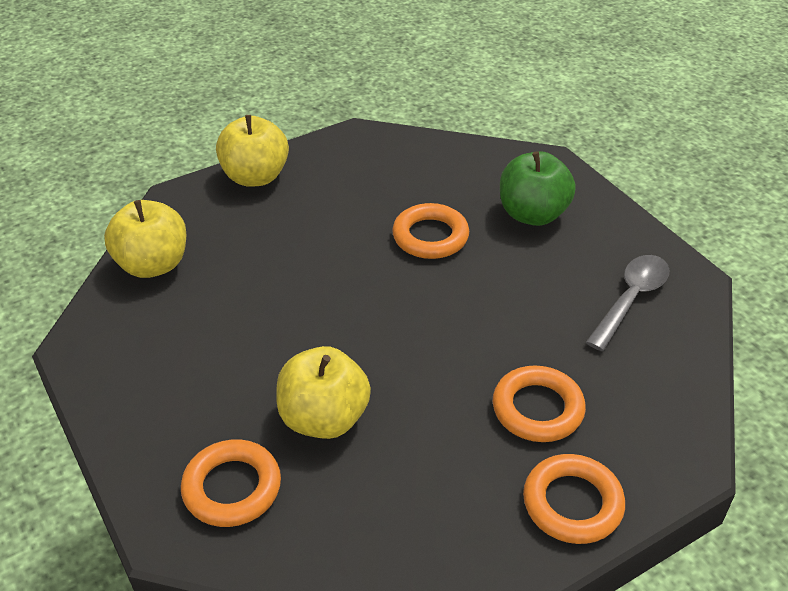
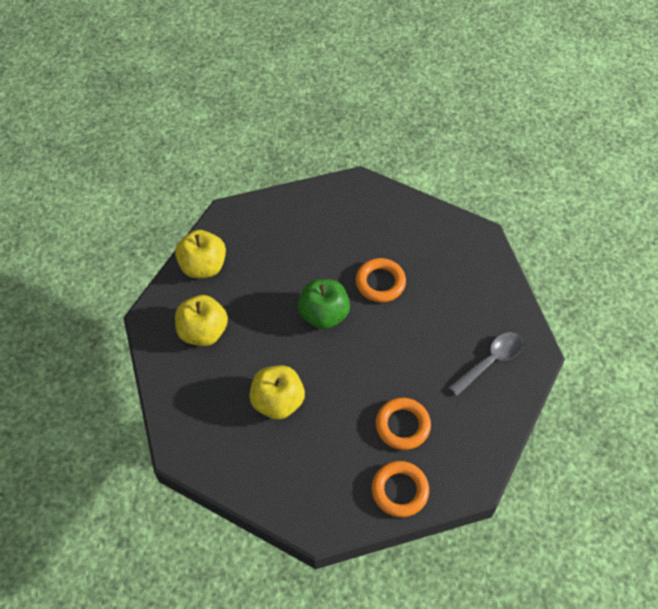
camera: 15 degrees right, 15 degrees up
(232, 488) = (217, 433): orange ring -> none
(255, 177) = (282, 207): yellow apple -> yellow apple (203, 332)
(532, 214) = (453, 279): green apple -> green apple (324, 315)

